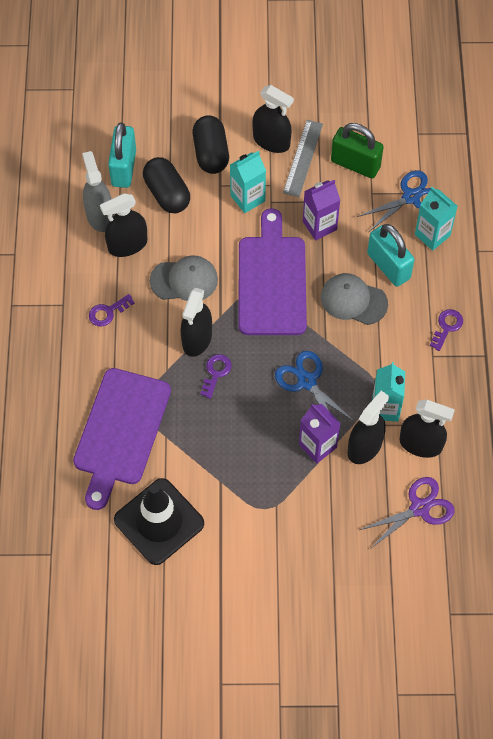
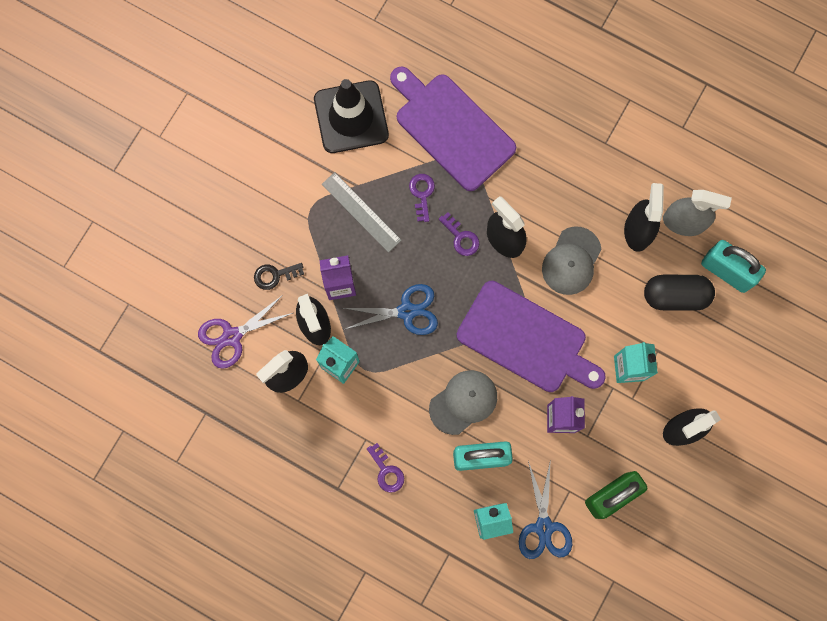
camera: 120 degrees right, 15 degrees up
(107, 312) = (575, 177): purple key -> purple key (422, 194)
(211, 153) = (699, 362): black capsule -> none
(303, 158) = (646, 448): grey ruler -> grey ruler (361, 212)
(344, 504) = (274, 275): none -> black key
(419, 508) = (232, 336): purple scissors -> purple scissors turned 60 degrees clockwise

